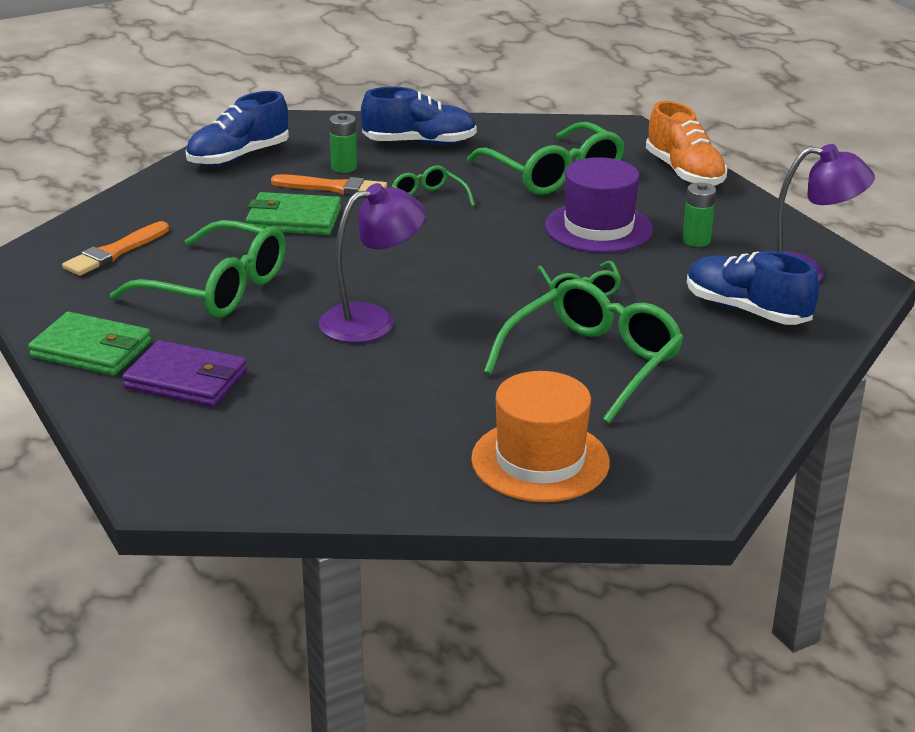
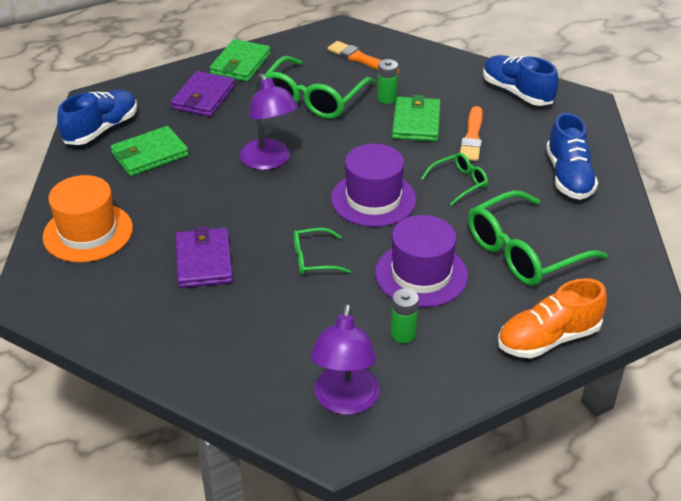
camera: 90 degrees right, 10 degrees up
(343, 420) = (150, 154): none -> green wallet
(344, 167) = (509, 140): green battery -> green battery (386, 98)
(460, 251) = (373, 199): none -> purple hat
(593, 362) = (204, 261): green glasses -> purple wallet
(746, 310) = (276, 353): blue shoe -> blue shoe (101, 129)

